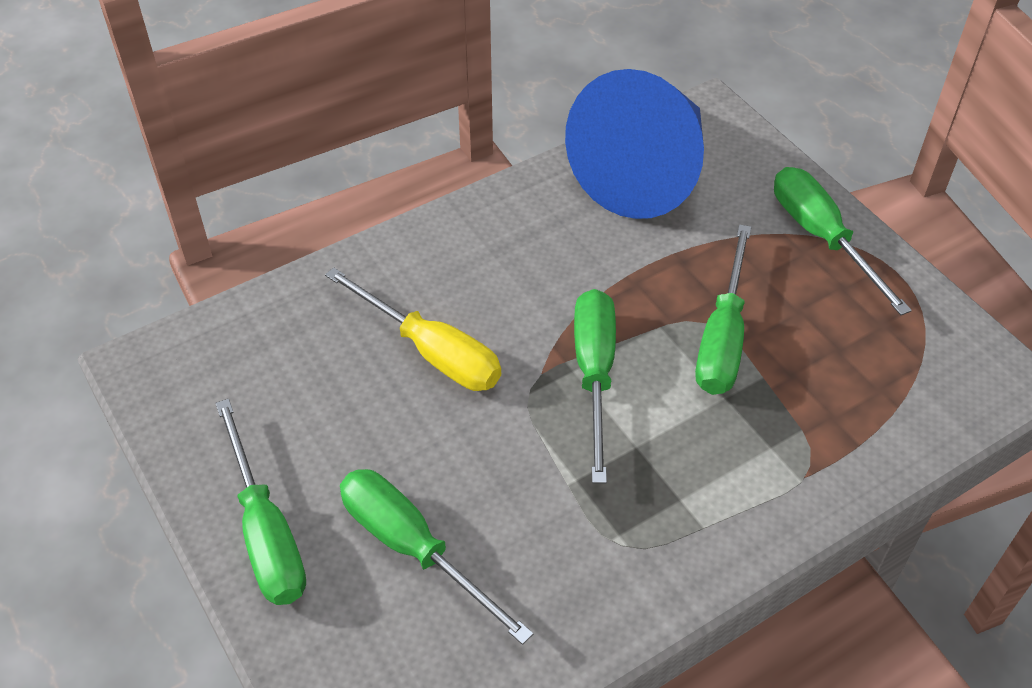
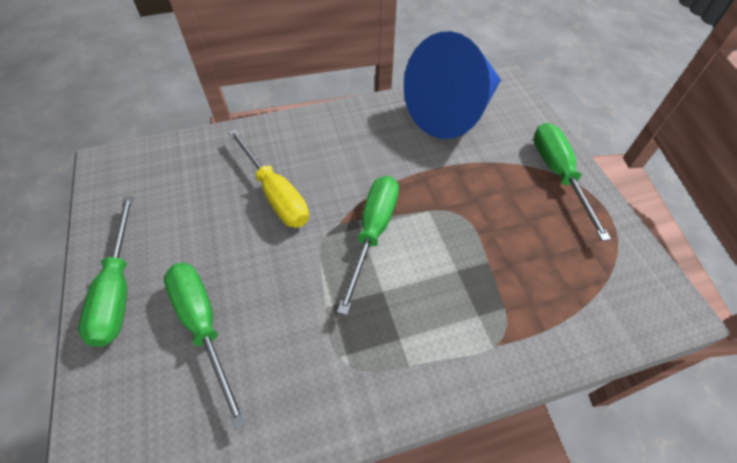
camera: 15 degrees right, 5 degrees up
(722, 337) = (468, 227): green screwdriver -> none

